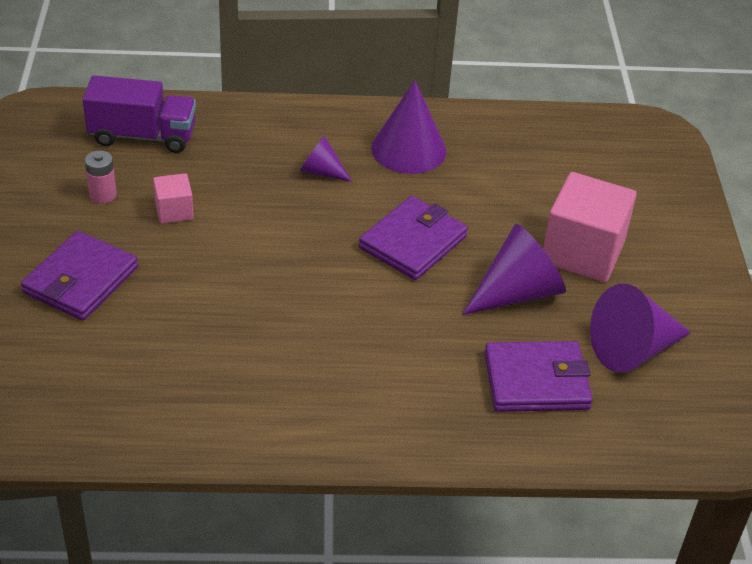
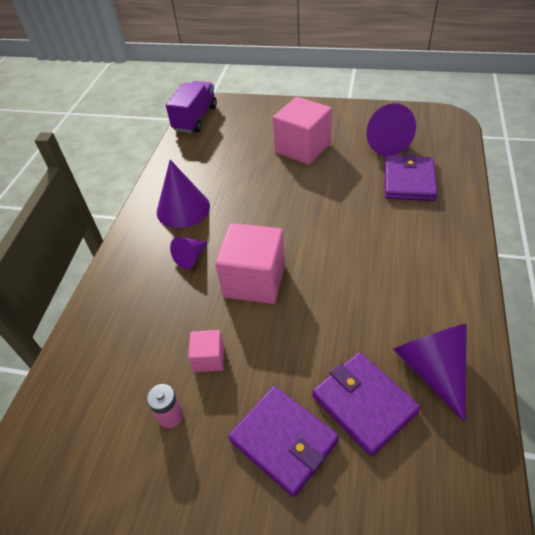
camera: 70 degrees left, 5 degrees up
(142, 136) = (98, 377): purple truck -> purple truck (195, 119)
(293, 232) = (254, 280): none -> pink cube
(413, 242) = (279, 218): purple wallet -> purple wallet (364, 404)
(517, 293) = (334, 178): purple cone -> purple cone (432, 369)

